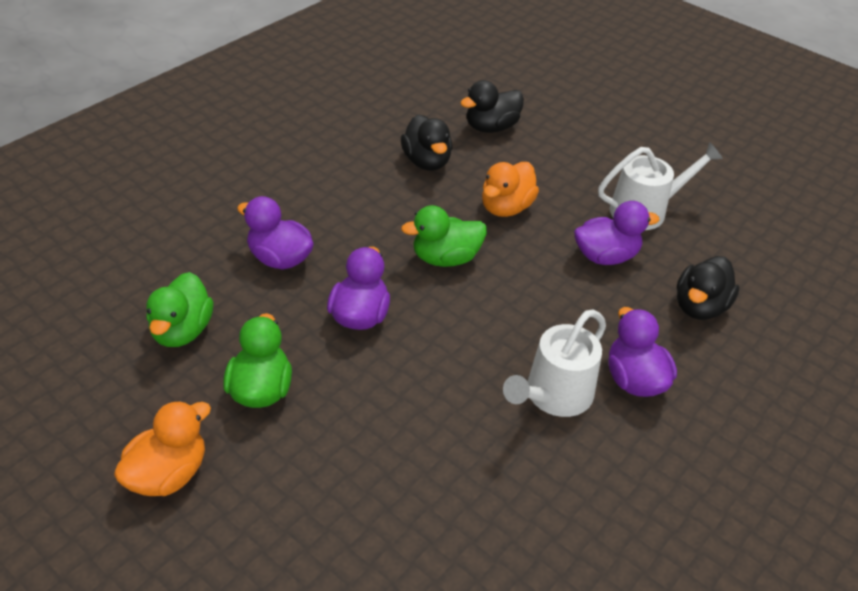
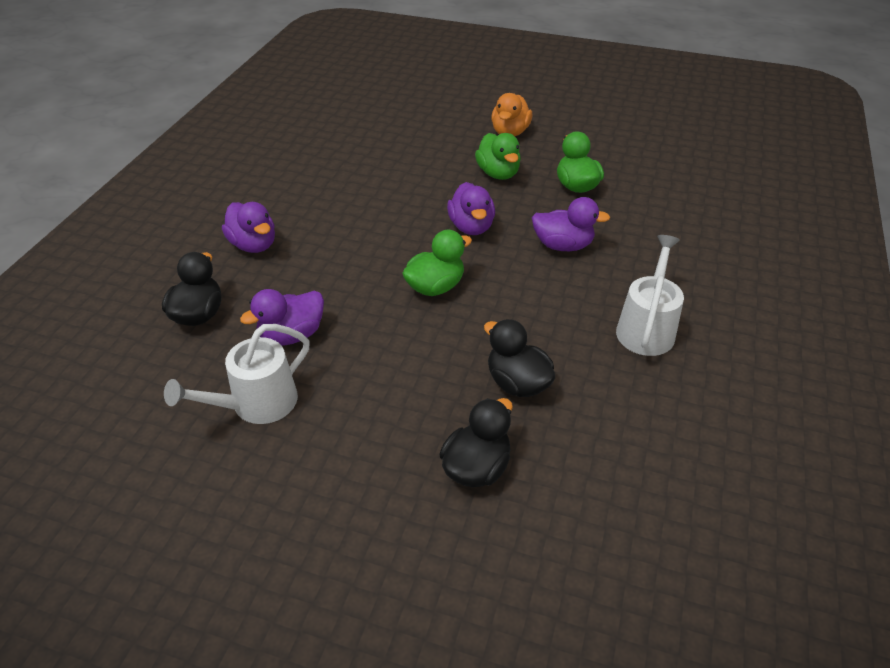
camera: 160 degrees right, 0 degrees up
(506, 208) = (406, 355): orange duck -> none
(553, 396) = (311, 220): white watering can -> white watering can (646, 328)

